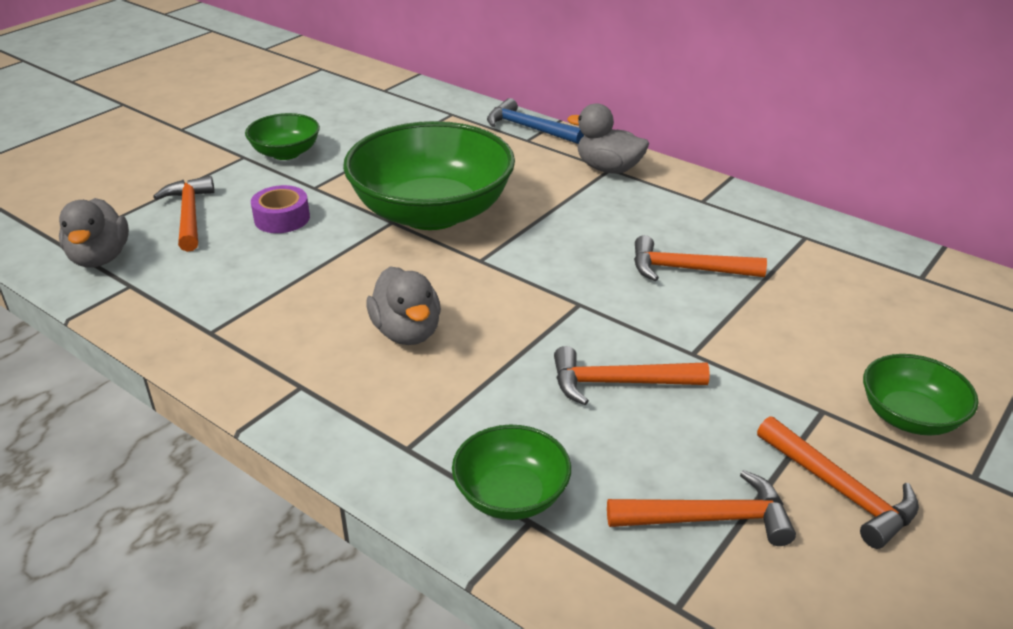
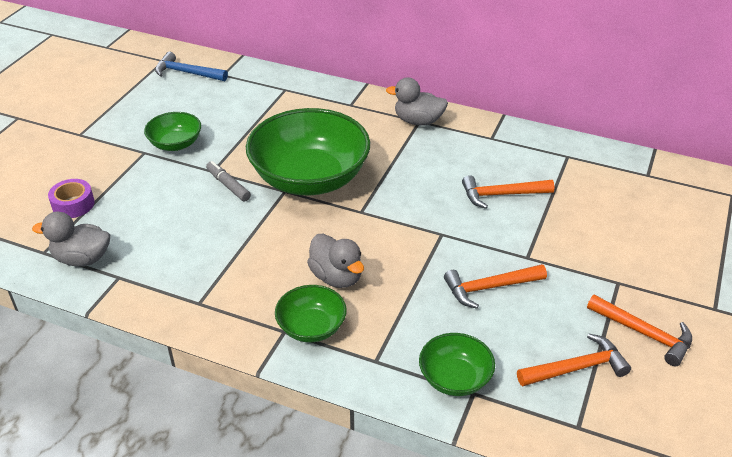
camera: 15 degrees left, 5 degrees up
(100, 258) = (82, 259): grey duck -> grey duck turned 120 degrees clockwise
(189, 215) = (130, 210): orange hammer -> none
(282, 218) = (202, 201): purple tape -> purple tape (73, 204)
(324, 205) = (228, 185): none -> grey marker
(529, 128) = (347, 94): blue hammer -> blue hammer (187, 73)
(910, 417) = (669, 276): green bowl -> green bowl (311, 327)

